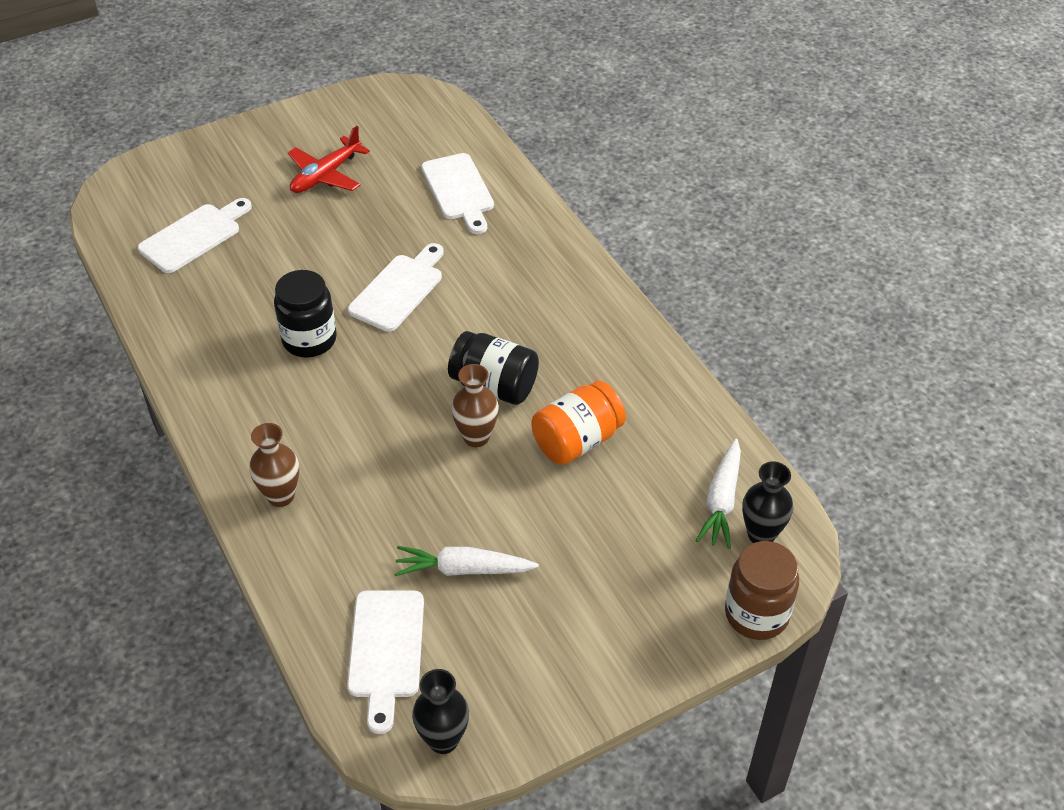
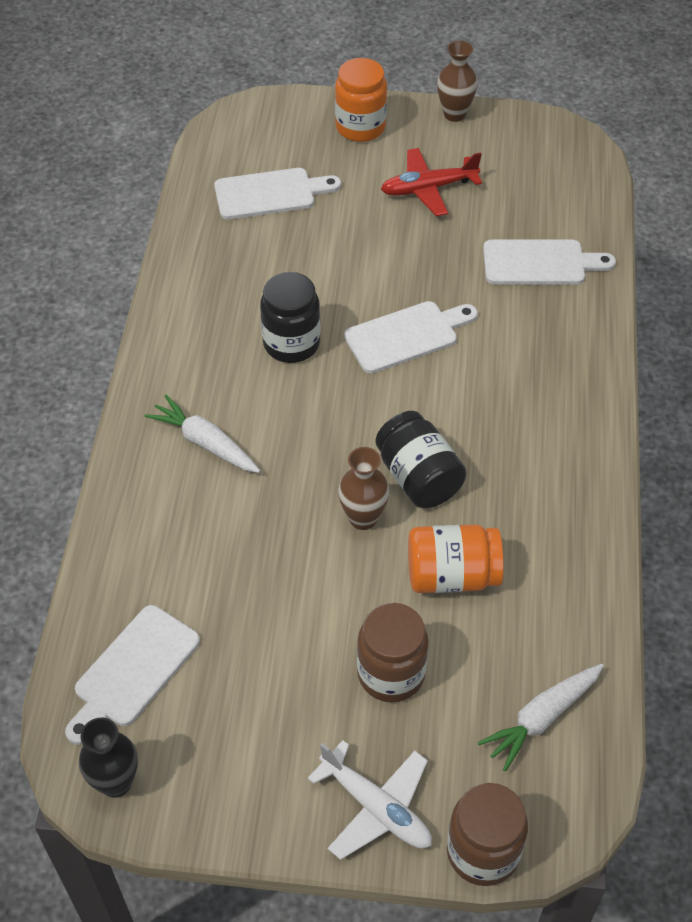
camera: 35 degrees right, 5 degrees up
(230, 153) = (360, 127): none -> orange jar
(281, 496) = (157, 477): brown vase -> brown vase (454, 114)
(459, 190) = (540, 263): white cutting board -> white cutting board turned 105 degrees counterclockwise
(463, 569) = (253, 638): white carrot -> white carrot (205, 443)
(590, 534) = (391, 674): none -> brown jar
(658, 632) = (376, 808): none -> white plane
(761, 534) = (553, 776): black vase -> none

